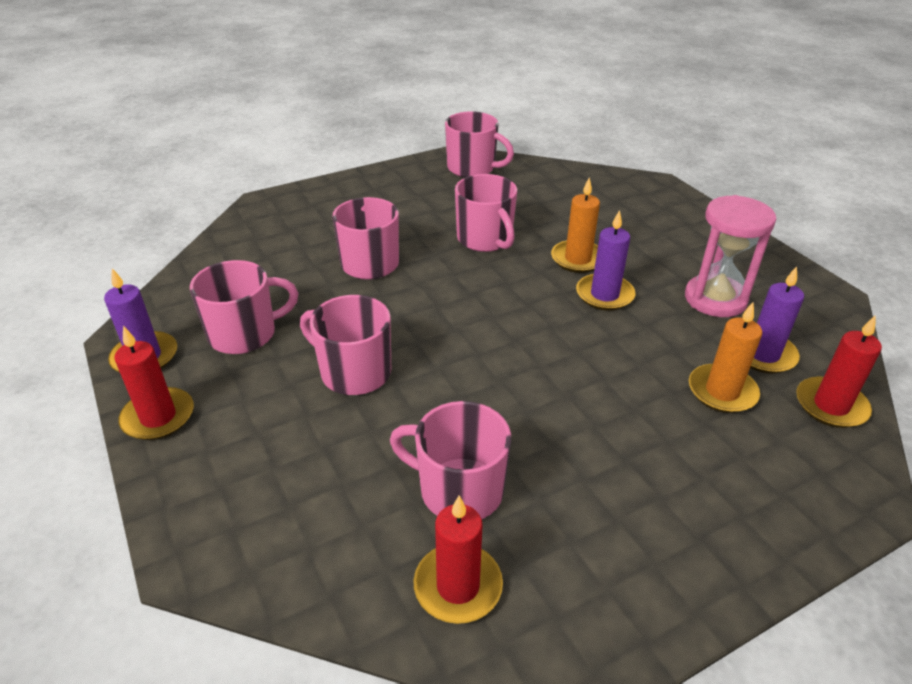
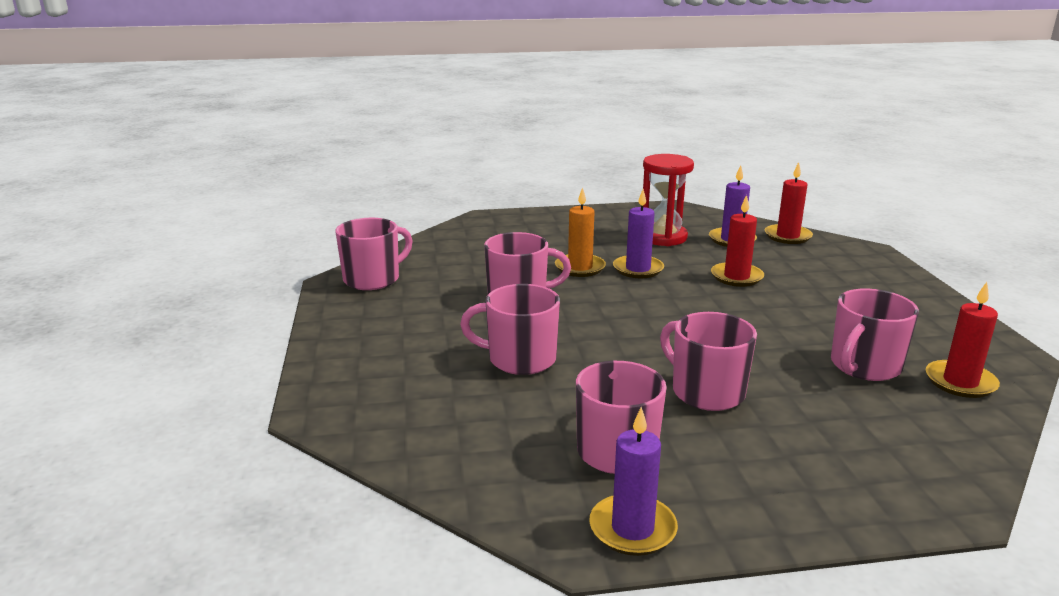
camera: 70 degrees left, 15 degrees down
(158, 417) = (751, 520): red candle -> red candle (736, 277)
(354, 372) = (706, 392): pink mug -> pink mug turned 90 degrees clockwise
(715, 299) = (662, 237): pink hourglass -> red hourglass
(722, 391) = (768, 260): orange candle -> none

